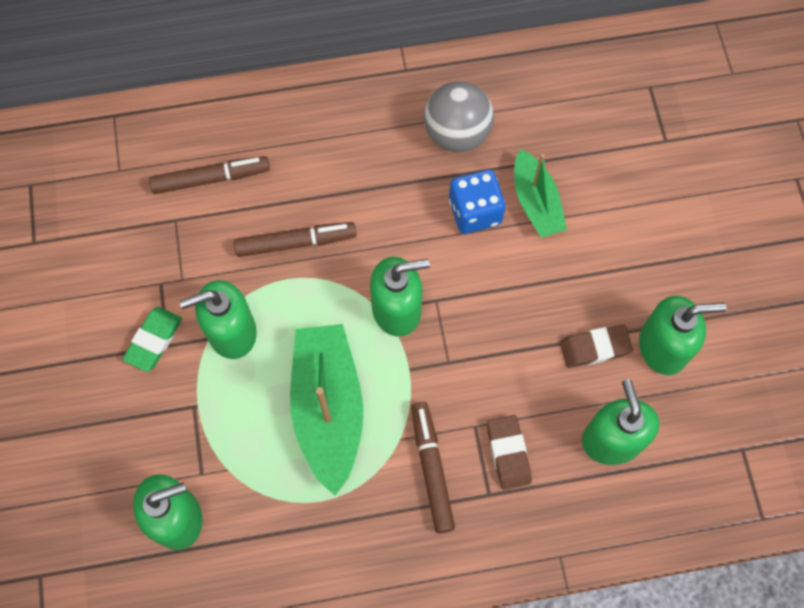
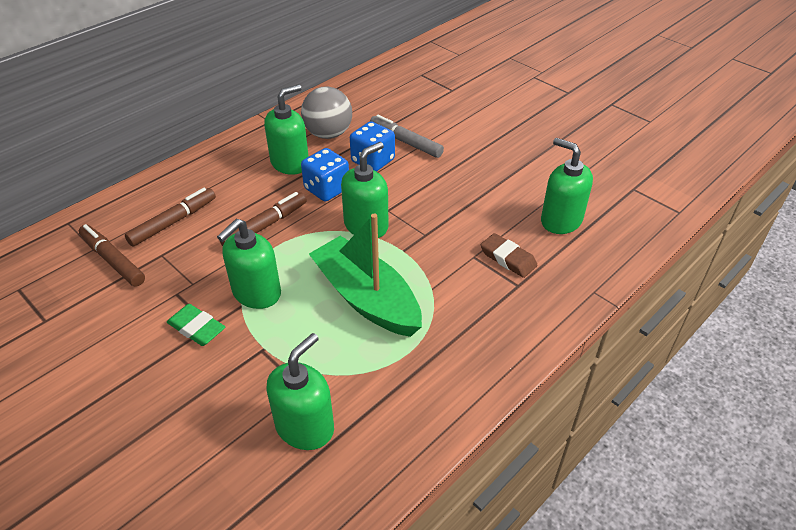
camera: 35 degrees left, 25 degrees down
(154, 340) = (196, 328): green eraser -> green eraser turned 45 degrees counterclockwise
(394, 226) = (327, 189): none -> blue dice
(432, 468) = (468, 292): brown marker -> brown marker (113, 260)
(536, 202) = (405, 142): green boat -> grey marker
(595, 348) = (506, 186): brown eraser -> none
(663, 347) = (542, 167): green soap dispenser -> green soap dispenser (290, 163)

